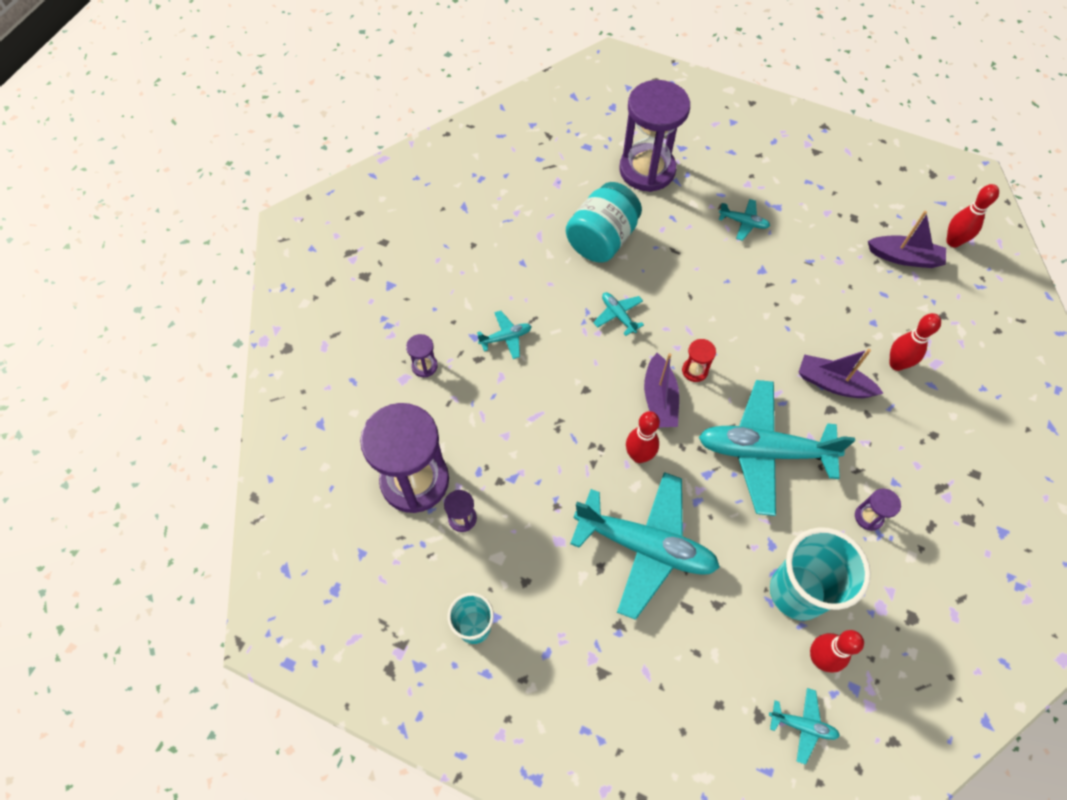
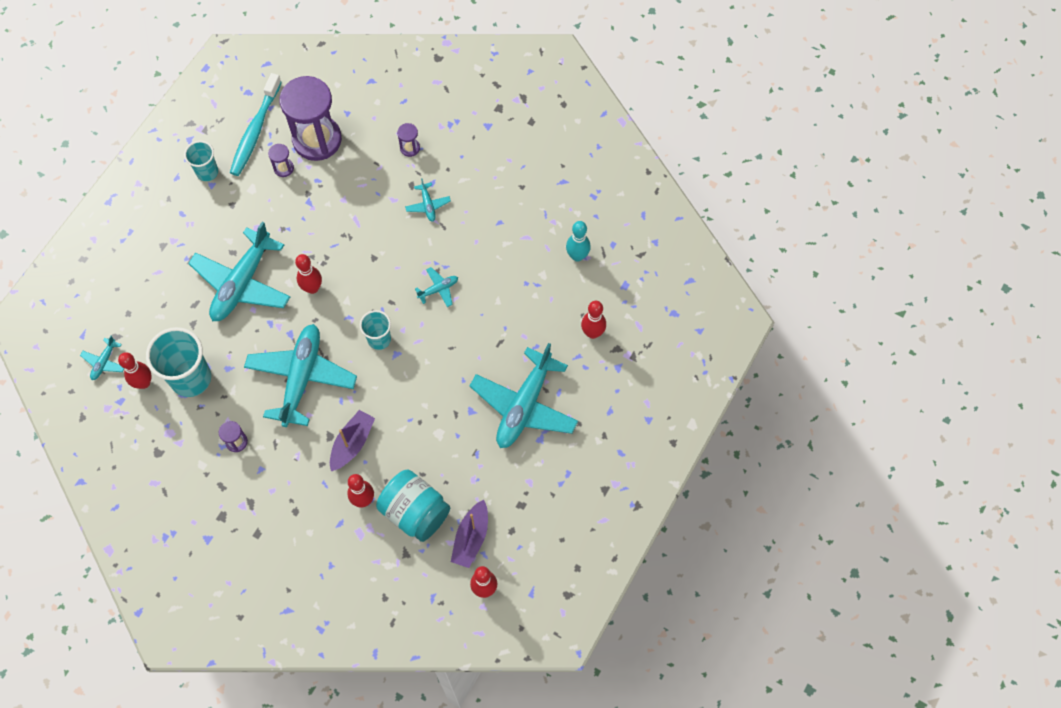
camera: 95 degrees right, 5 degrees up
(402, 568) = (255, 131): none -> turquoise toothbrush
(557, 188) = (577, 256): none -> turquoise bowling pin
(602, 239) = (517, 285): turquoise jar -> turquoise jar (415, 512)
(647, 170) = (592, 333): purple hourglass -> red bowling pin
(659, 399) = (357, 309): purple boat -> none
(694, 370) = (379, 339): red hourglass -> turquoise cup
(743, 222) = (524, 405): turquoise plane -> turquoise plane, size x2.34

